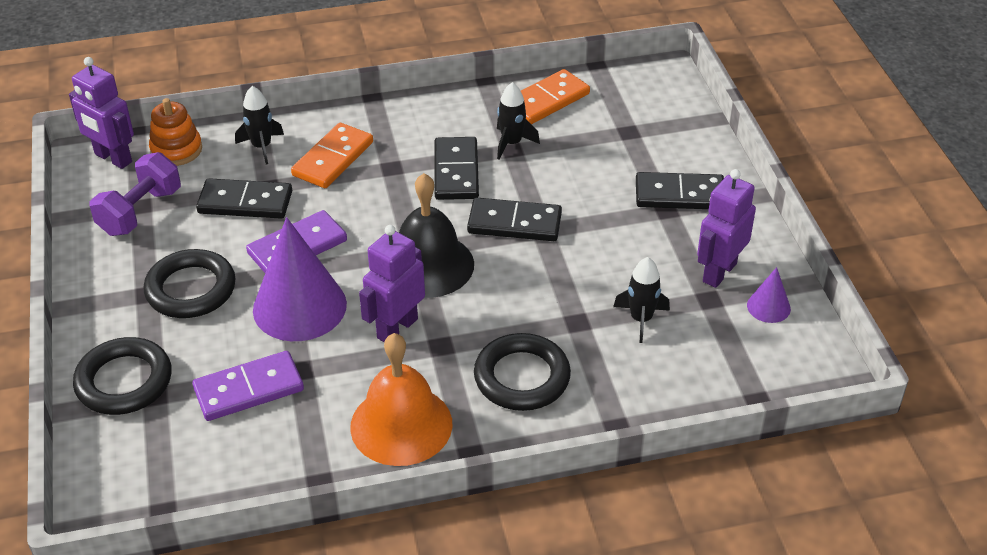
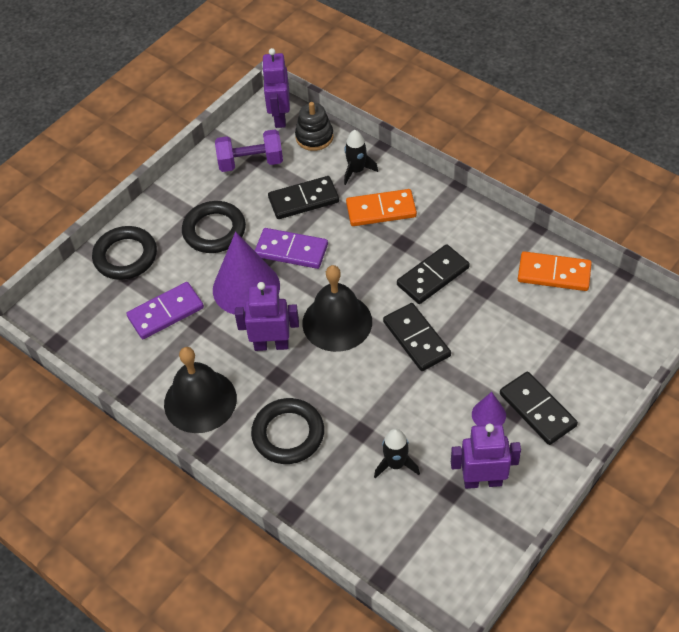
camera: 55 degrees right, 10 degrees up
(176, 150) = (314, 137): orange stacking toy -> black stacking toy
(245, 202) = (303, 200): black domino -> black domino turned 75 degrees counterclockwise
(249, 389) = (166, 313): purple domino -> purple domino turned 60 degrees counterclockwise
(401, 425) = (200, 401): orange bell -> black bell
(511, 143) = (490, 285): black rocket -> none
(768, 307) = (477, 531): purple cone -> purple cone (488, 414)

